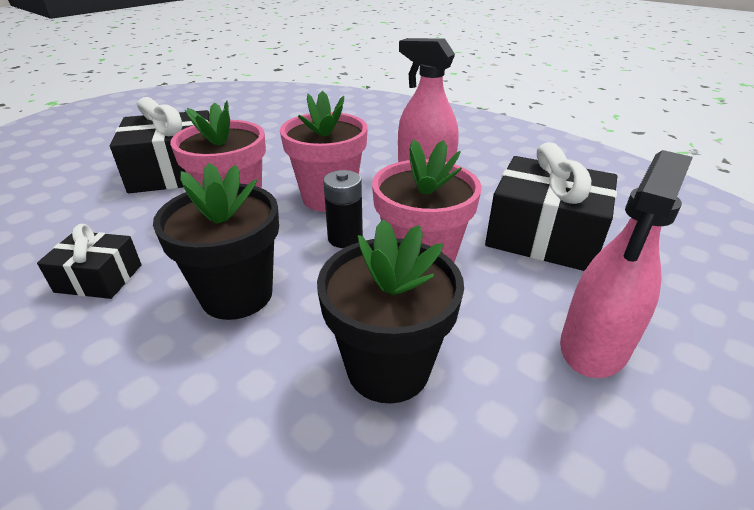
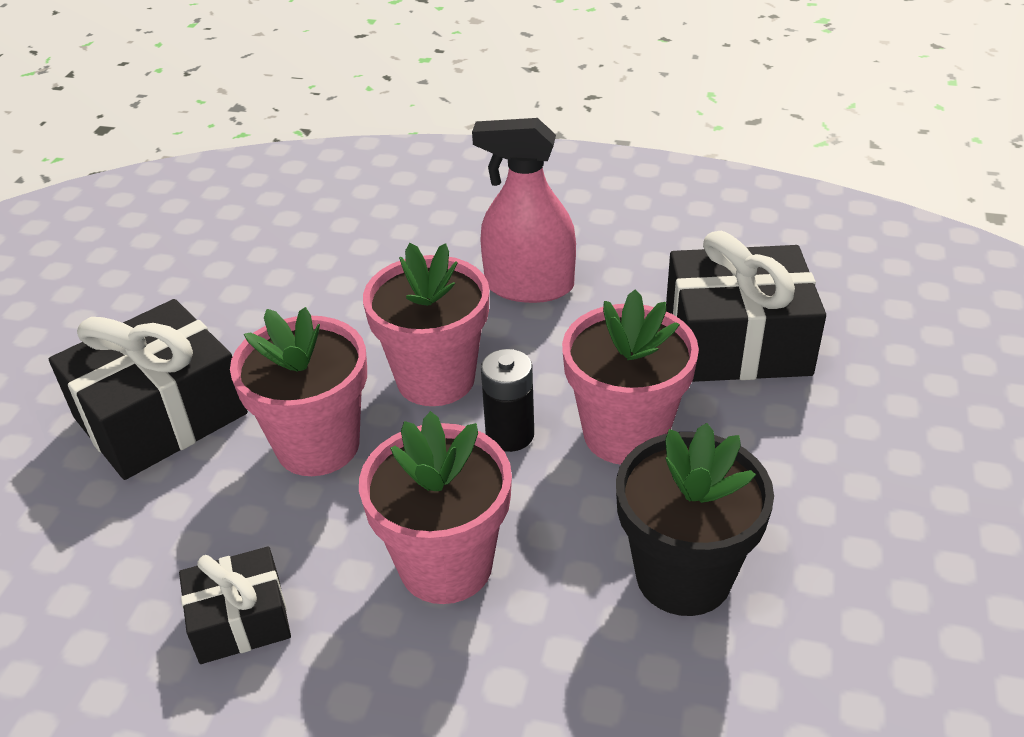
camera: 25 degrees left, 5 degrees up
(237, 295) = (446, 565): black flower pot -> pink flower pot
(594, 346) = (858, 465): pink spray bottle -> none

